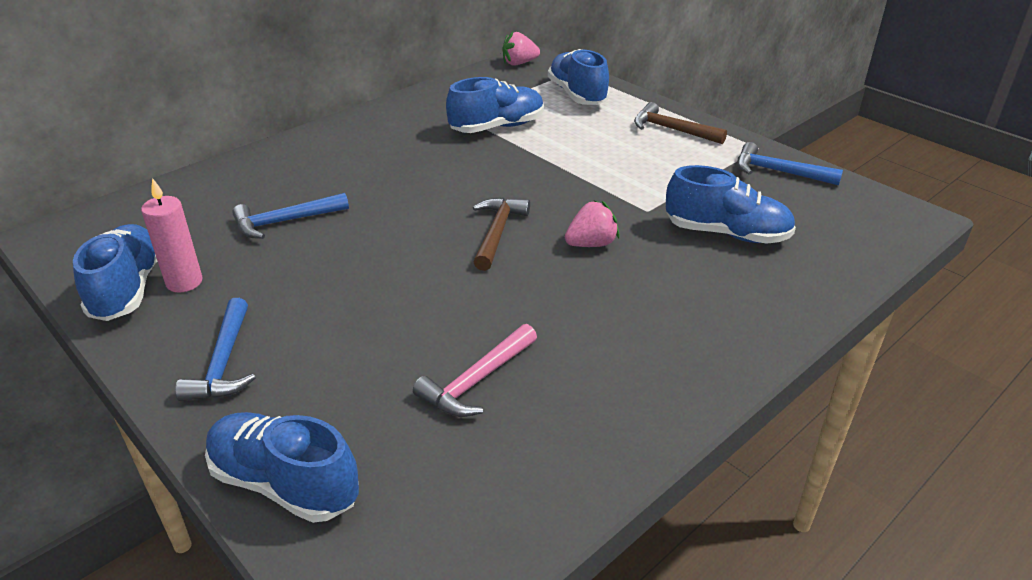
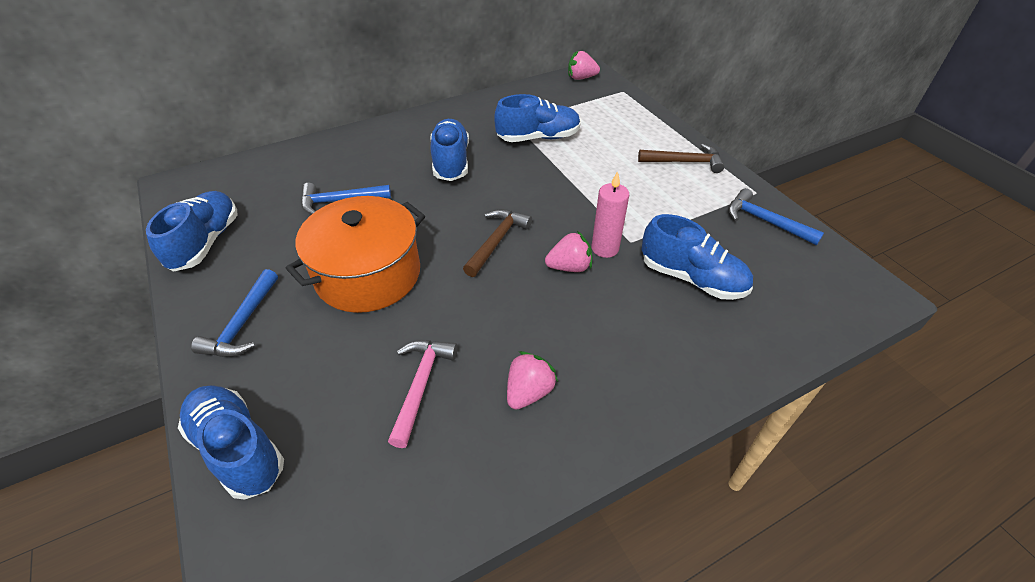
camera: 15 degrees right, 10 degrees up
(184, 282) = (246, 244): pink candle -> pink candle (605, 248)
(359, 288) = (368, 274): none -> orange pot
(476, 381) = (421, 385): pink hammer -> pink hammer turned 135 degrees clockwise
(577, 95) = (617, 115): blue shoe -> blue shoe (451, 162)
(601, 364) = (529, 392): none -> pink strawberry
(672, 129) = (685, 162): brown hammer -> brown hammer turned 135 degrees clockwise

